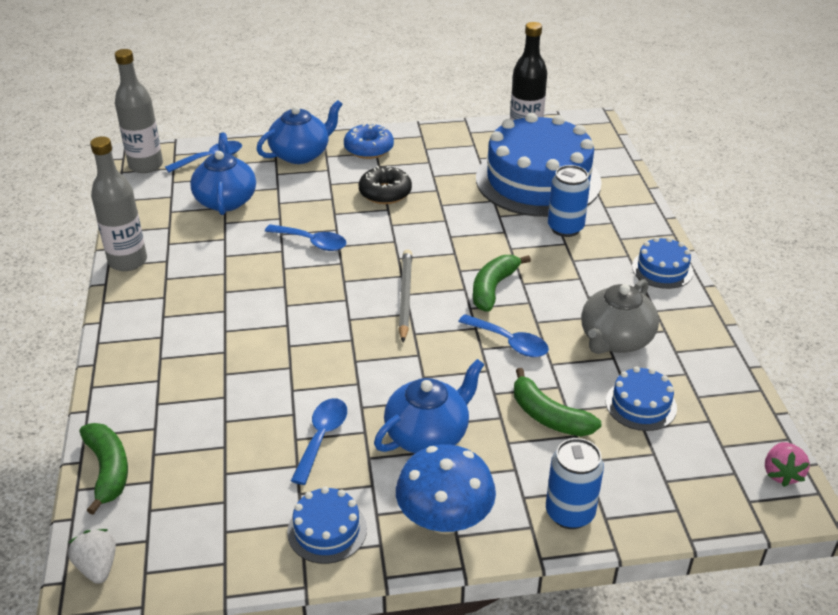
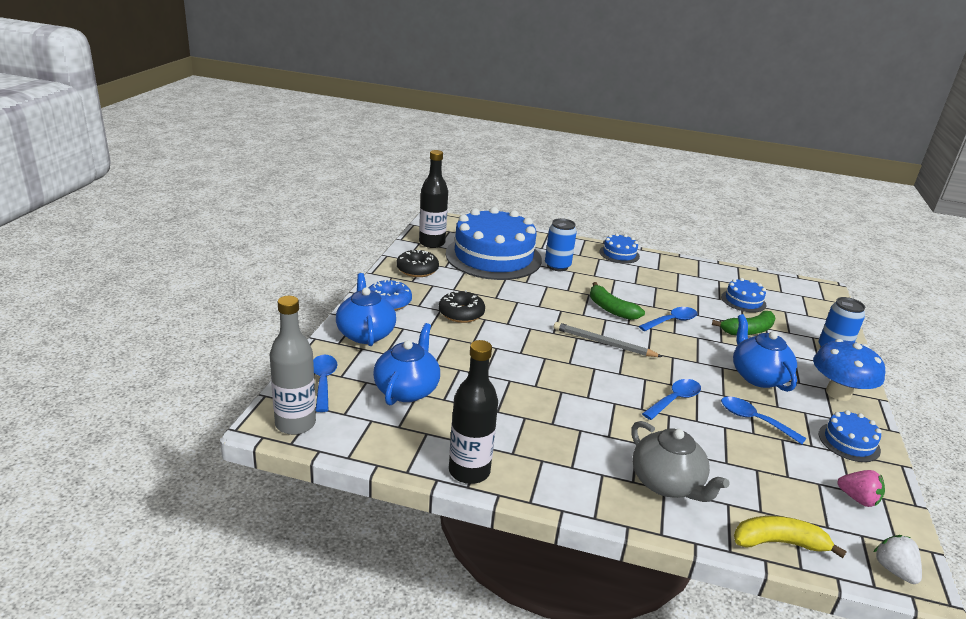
camera: 70 degrees left, 10 degrees down
(97, 567) = (894, 570): white strawberry -> white strawberry turned 75 degrees clockwise
(108, 470) = (778, 542): green banana -> yellow banana
(128, 261) = (469, 471): grey bottle -> black bottle
(226, 200) = (407, 390): blue teapot -> blue teapot turned 90 degrees clockwise
(312, 242) = (508, 363): blue spoon -> blue spoon (675, 400)
(452, 144) = (417, 270): none -> black donut
(615, 339) = (681, 289): grey teapot -> grey teapot (667, 483)
(781, 473) = (804, 284): pink strawberry -> pink strawberry (858, 499)

